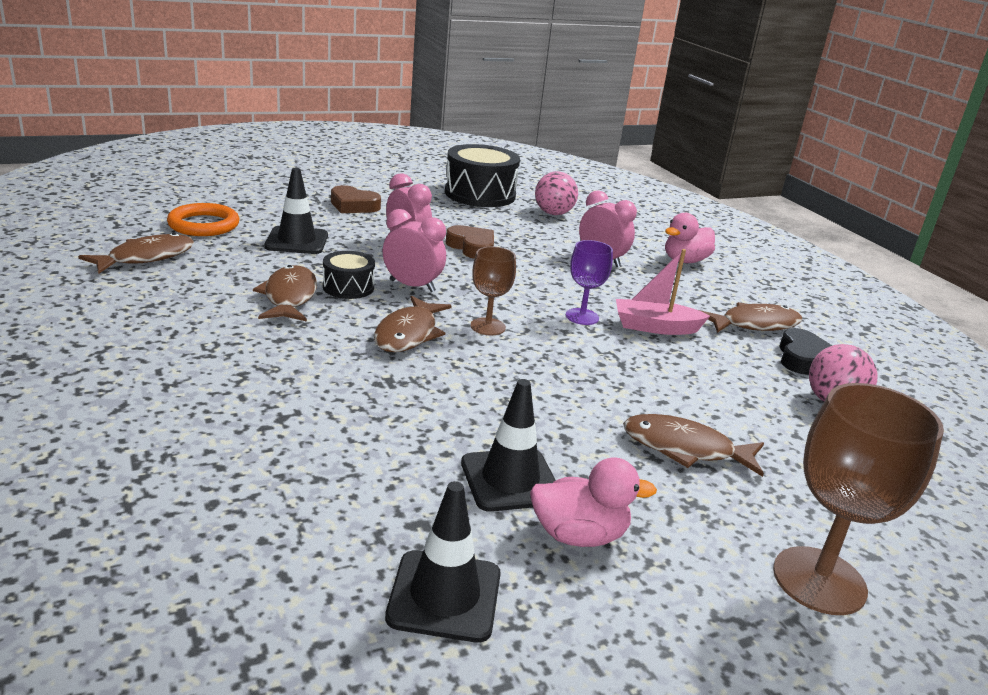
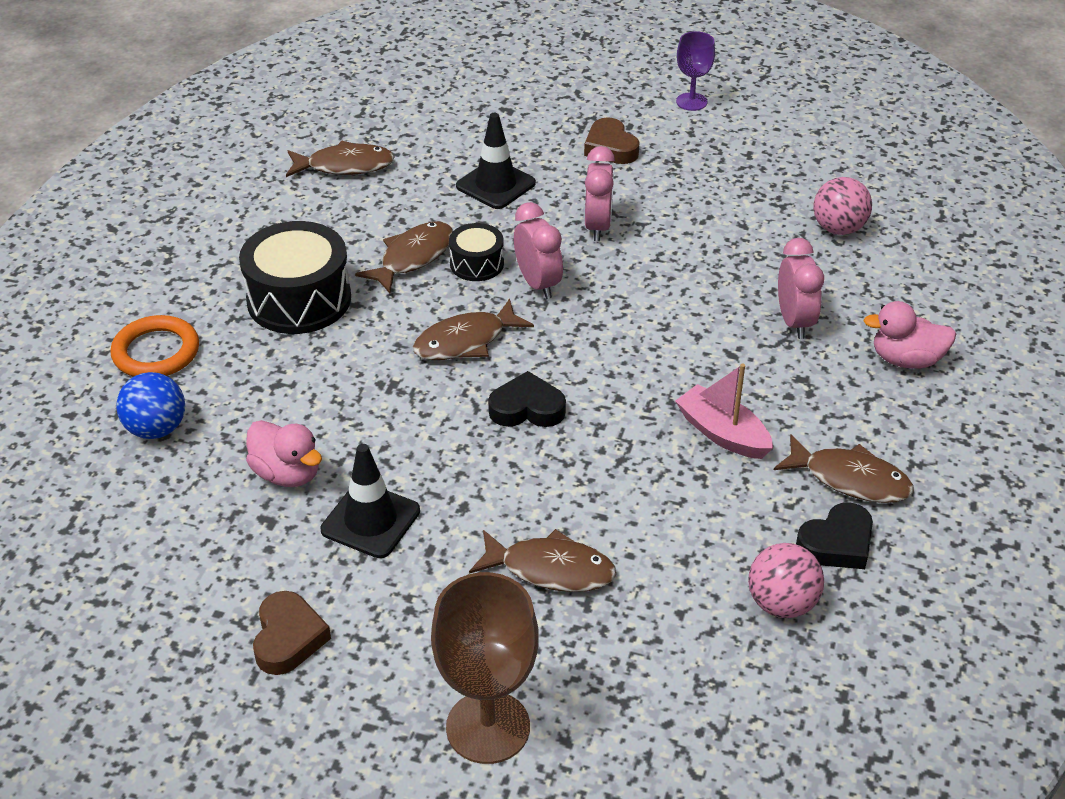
camera: 45 degrees right, 15 degrees up
(195, 501) = (156, 429): none -> blue ball
(204, 225) = (434, 135): orange ring -> orange ring (156, 352)
(444, 596) = (223, 579): black traffic cone -> none
(472, 247) = (666, 251): brown heart -> brown heart (288, 638)
(480, 194) = (784, 169): black drum -> black drum (299, 299)
(488, 326) = (548, 362): brown goblet -> none
(515, 358) = (527, 408): none -> black heart
(579, 535) = (361, 589): pink duck -> pink duck (287, 473)
(582, 317) = (660, 388): purple goblet -> purple goblet (691, 102)
(685, 449) = (550, 569): brown fish -> brown fish turned 135 degrees clockwise

